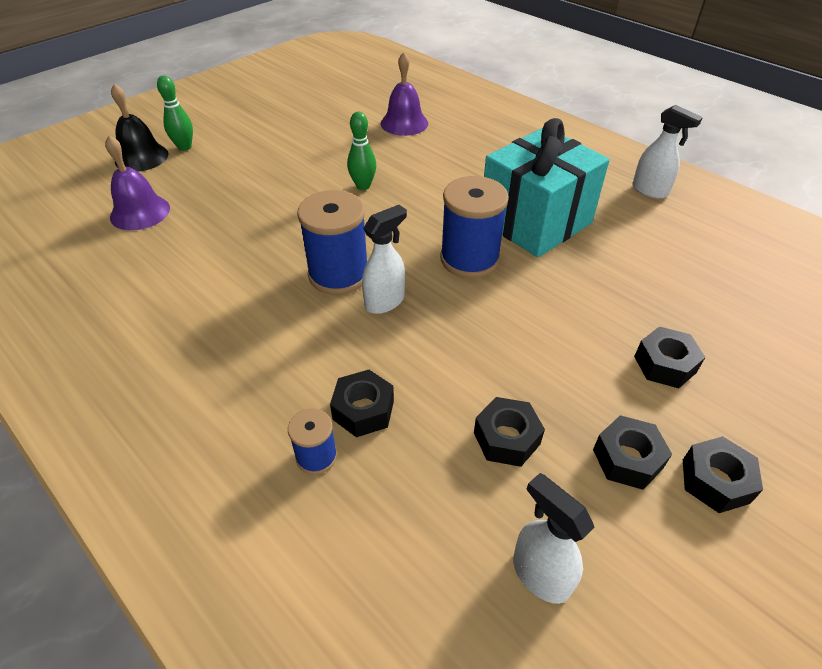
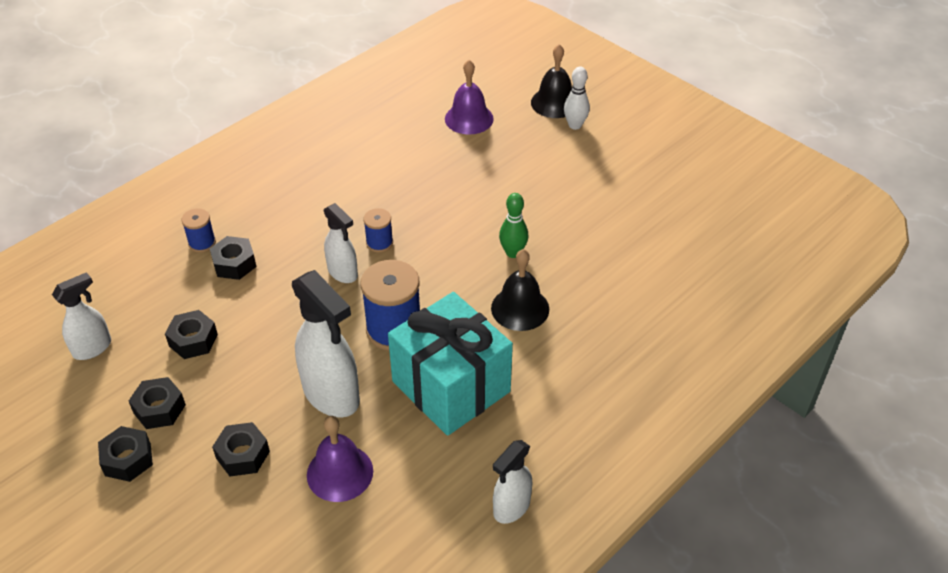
camera: 90 degrees right, 0 degrees up
(184, 147) = (575, 125): green bowling pin -> white bowling pin
(338, 274) = (379, 243): blue spool -> blue spool, size x0.52
(404, 123) = (645, 283): purple bell -> purple bell (340, 472)
(435, 183) = (520, 308): none -> black bell
(565, 299) = (332, 395): none -> white spray bottle

